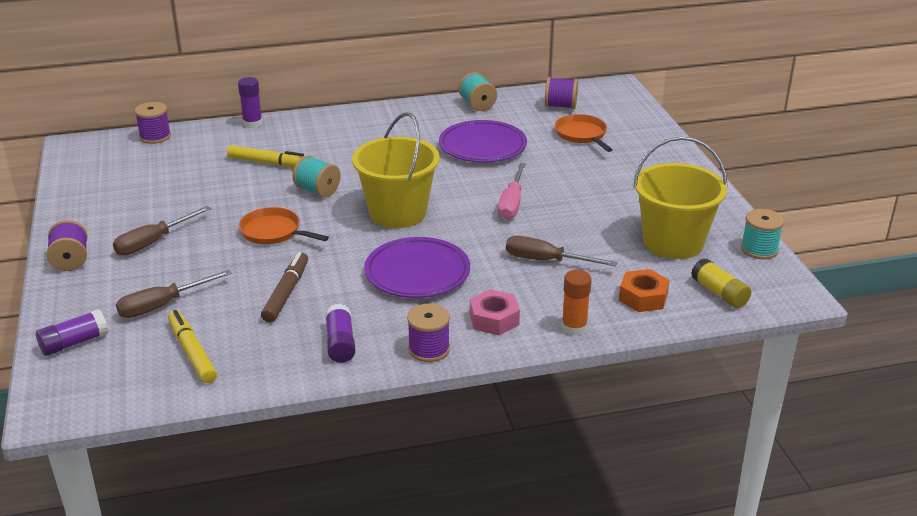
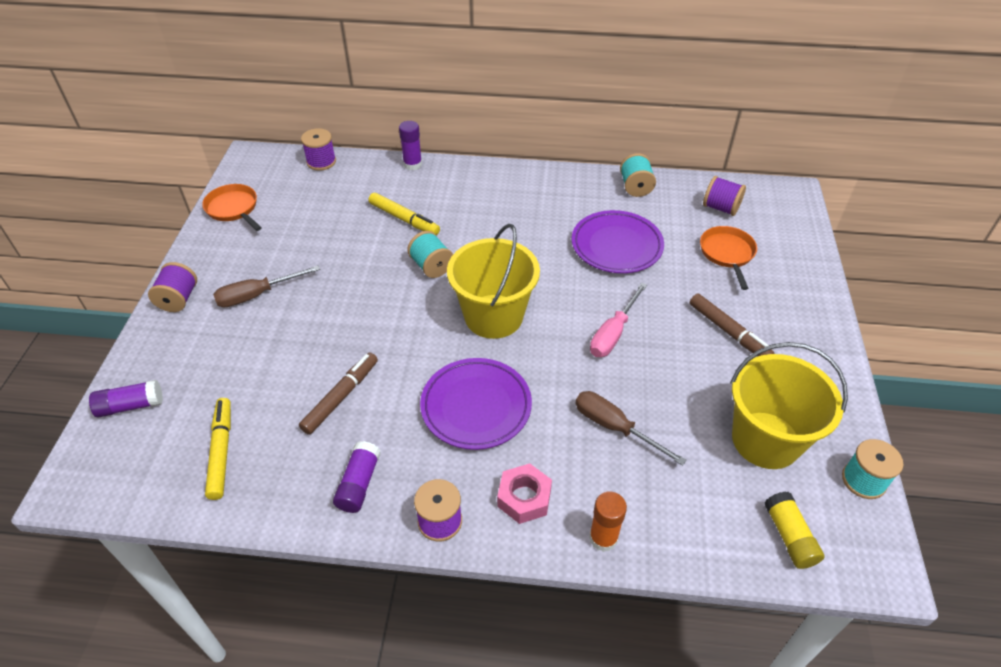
camera: 20 degrees right, 15 degrees up
(162, 305) = (226, 380): brown screwdriver -> none
(274, 232) = (367, 311): orange pan -> orange pan (233, 209)
(609, 183) = (728, 332): none -> brown marker
(643, 297) = (698, 515): orange nut -> none

